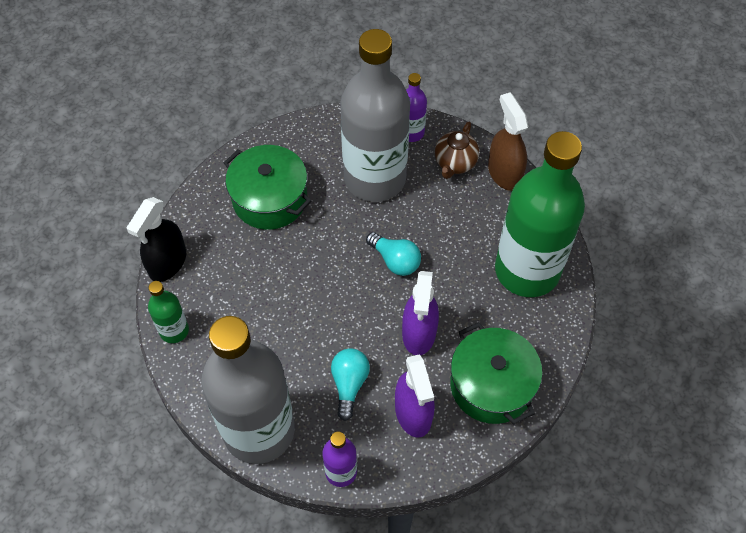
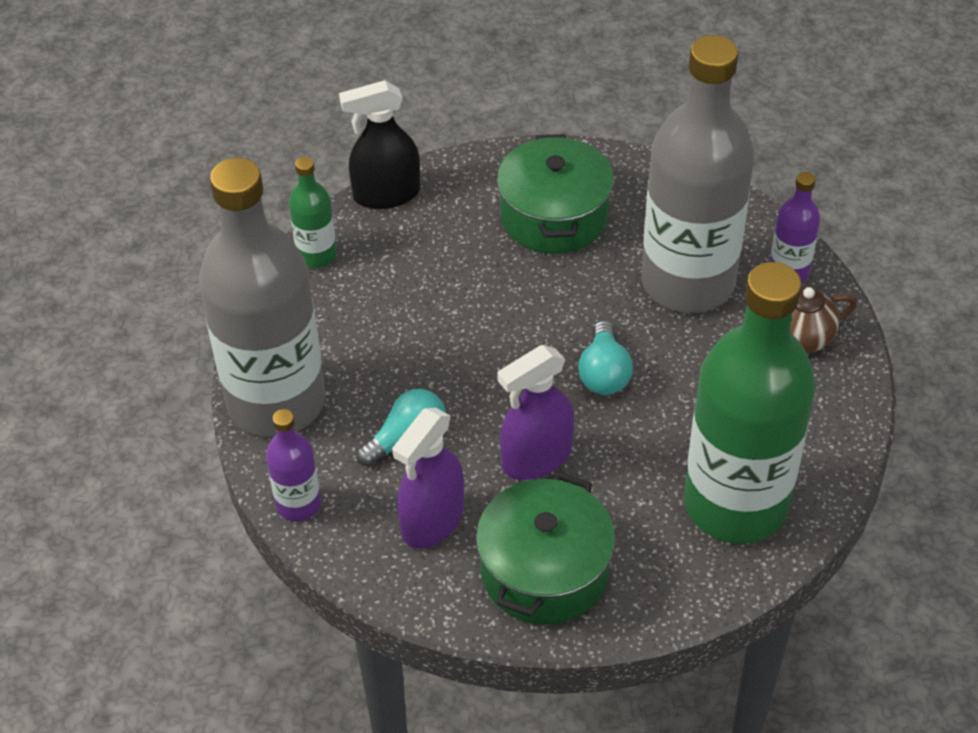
camera: 50 degrees right, 10 degrees down
(504, 173) = (844, 392): brown spray bottle -> none

